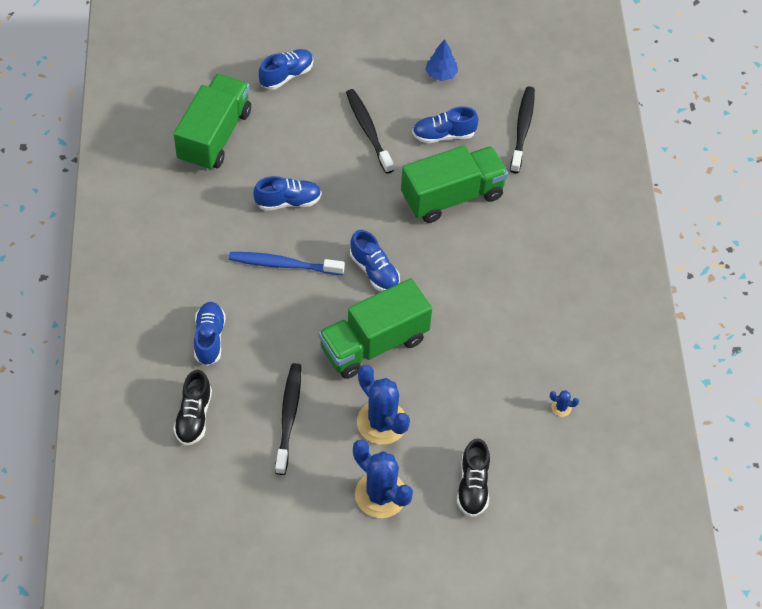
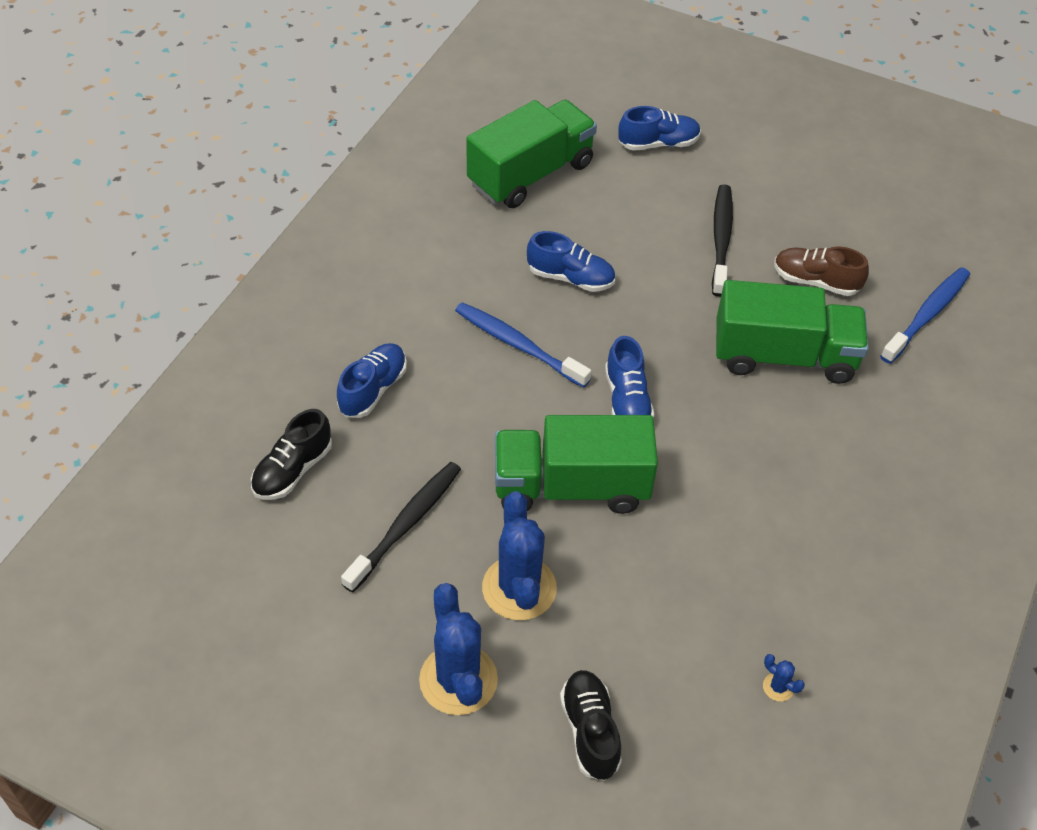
camera: 30 degrees right, 5 degrees down
(441, 74) = (854, 213): blue tree -> none
(443, 135) = (815, 281): blue shoe -> brown shoe
(473, 486) = (590, 731): black shoe -> black shoe turned 135 degrees clockwise
(522, 129) = (927, 315): black toothbrush -> blue toothbrush

